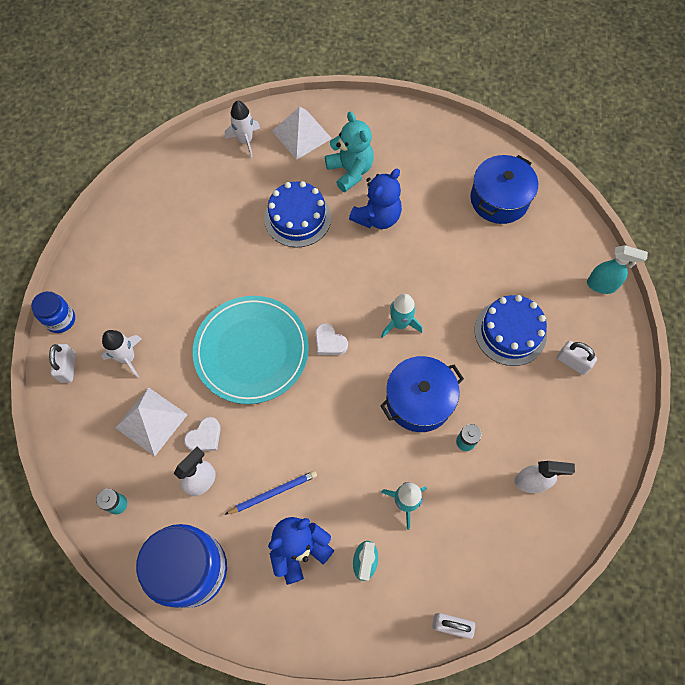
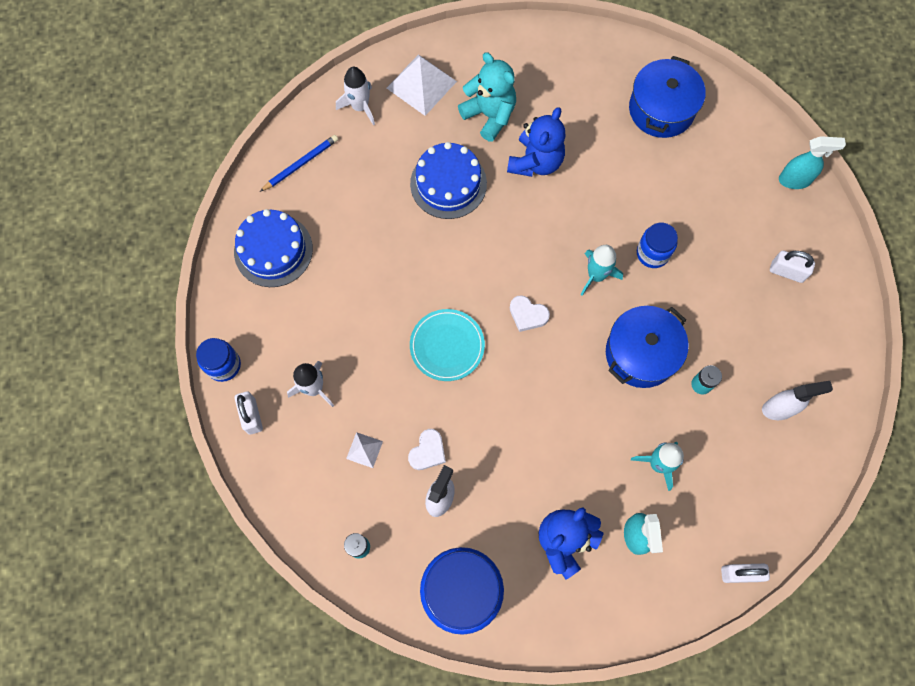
camera: 15 degrees left, 5 degrees up
(151, 421) = (364, 450): white pyramid -> white pyramid, size x0.50
(251, 351) = (447, 346): turquoise plate -> turquoise plate, size x0.58
(273, 493) = (519, 491): blue pencil -> blue pencil (301, 164)
(455, 317) = (652, 253): none -> blue jar
(510, 332) = (714, 255): blue cake -> blue cake (273, 250)

